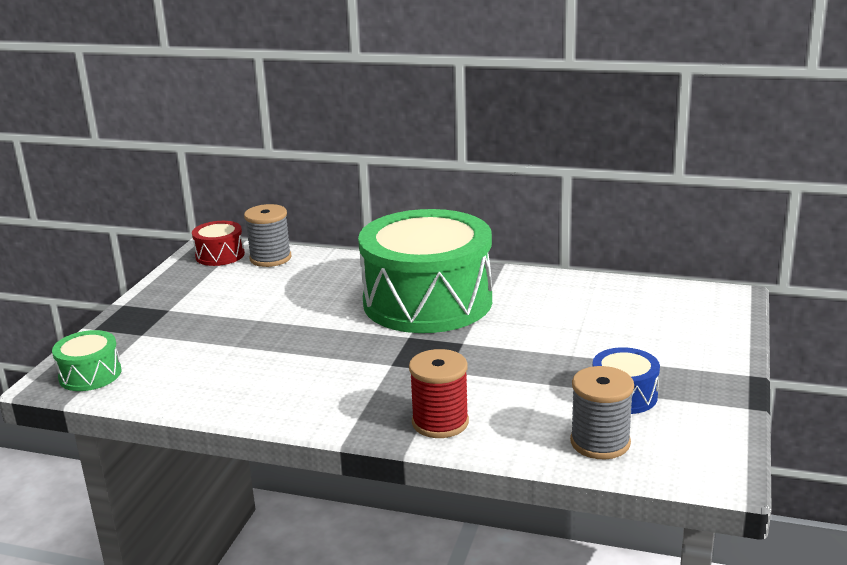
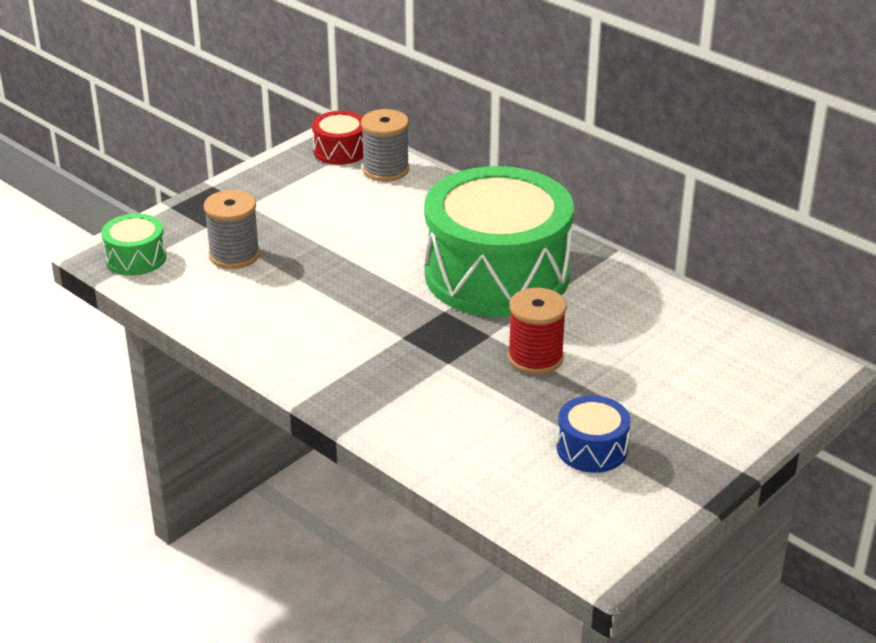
camera: 25 degrees right, 10 degrees up
(440, 422) = (395, 415): red spool -> red spool (535, 358)
(600, 442) = (522, 488): grey spool -> grey spool (234, 255)

